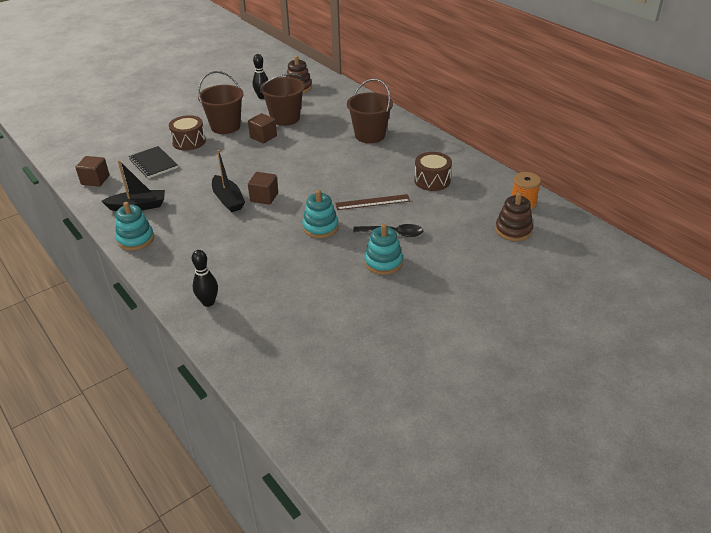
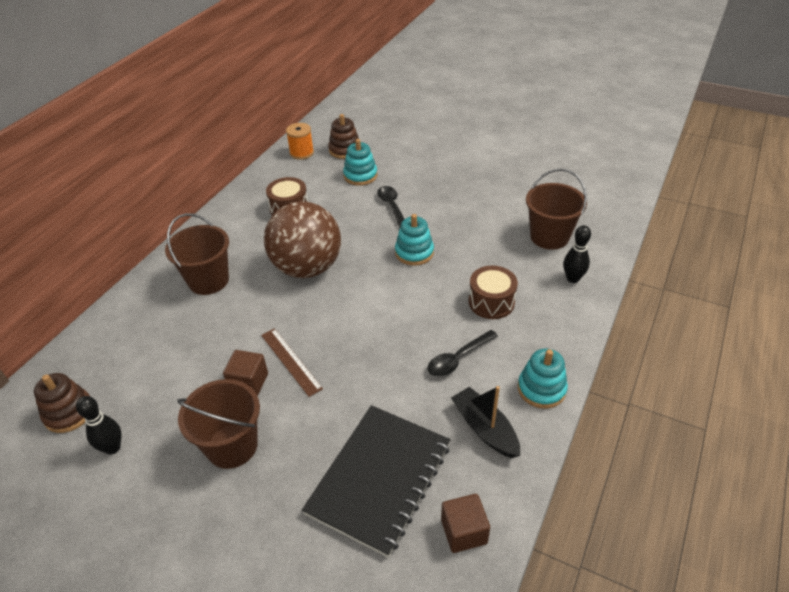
camera: 115 degrees left, 5 degrees up
(153, 163) = (379, 479): black notebook -> black notebook, size x1.74
(189, 142) = (297, 469): brown drum -> brown drum (491, 302)
(197, 214) = (458, 358): none -> black spoon
(228, 200) = (414, 345): black boat -> none
(264, 197) = (390, 316): brown cube -> none
(285, 118) = (184, 382): brown bucket -> brown bucket (549, 237)
(348, 175) = (307, 268): none -> brown ball
(372, 202) = (350, 234): brown ruler -> brown ruler (291, 361)
(383, 262) = (436, 200): turquoise stacking toy -> turquoise stacking toy (360, 176)

